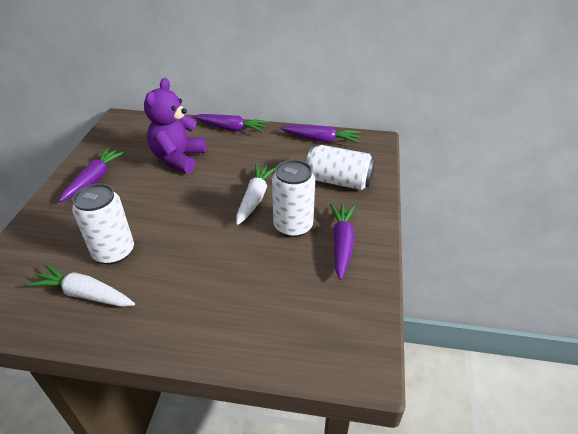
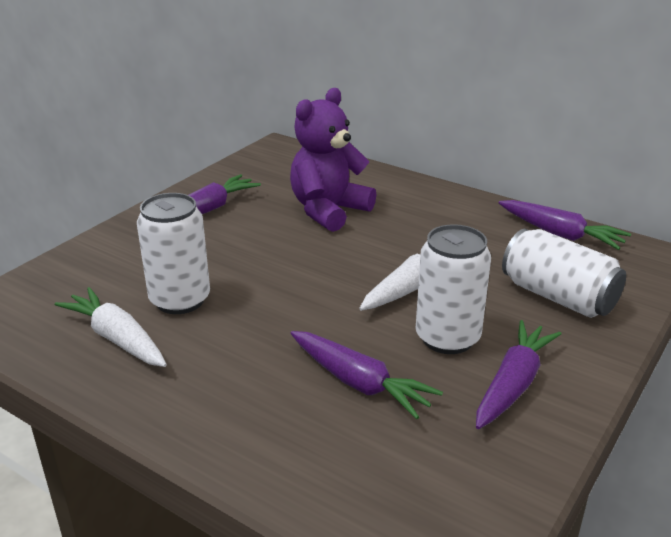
camera: 25 degrees right, 10 degrees down
(231, 129) = (425, 190): purple carrot -> purple carrot (359, 383)

